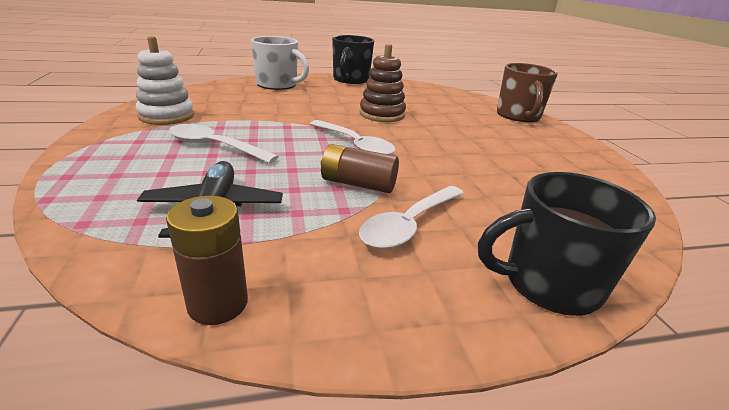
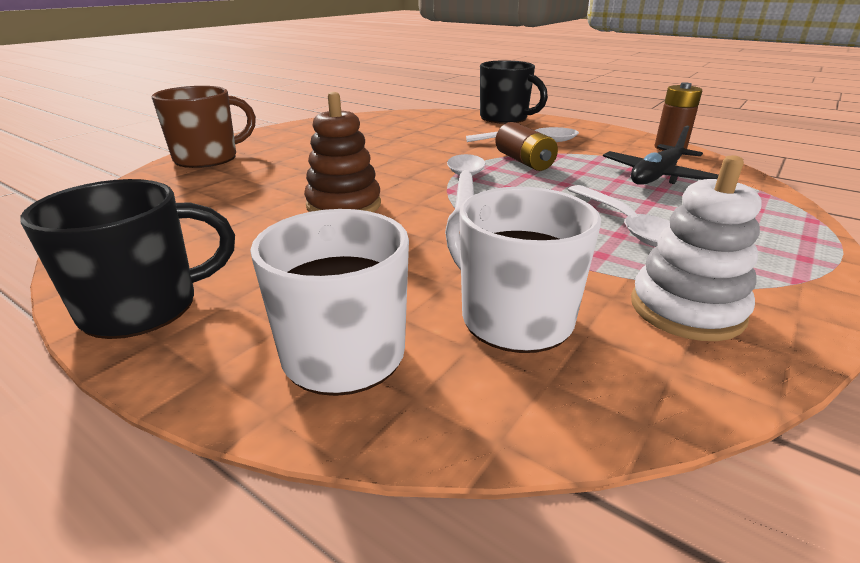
camera: 130 degrees left, 0 degrees up
(237, 100) = (513, 318): none -> white mug

